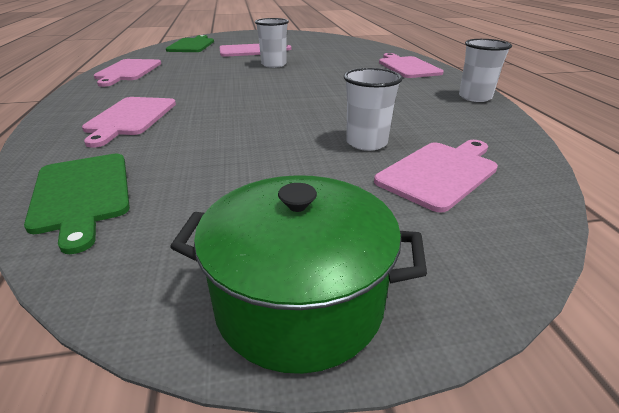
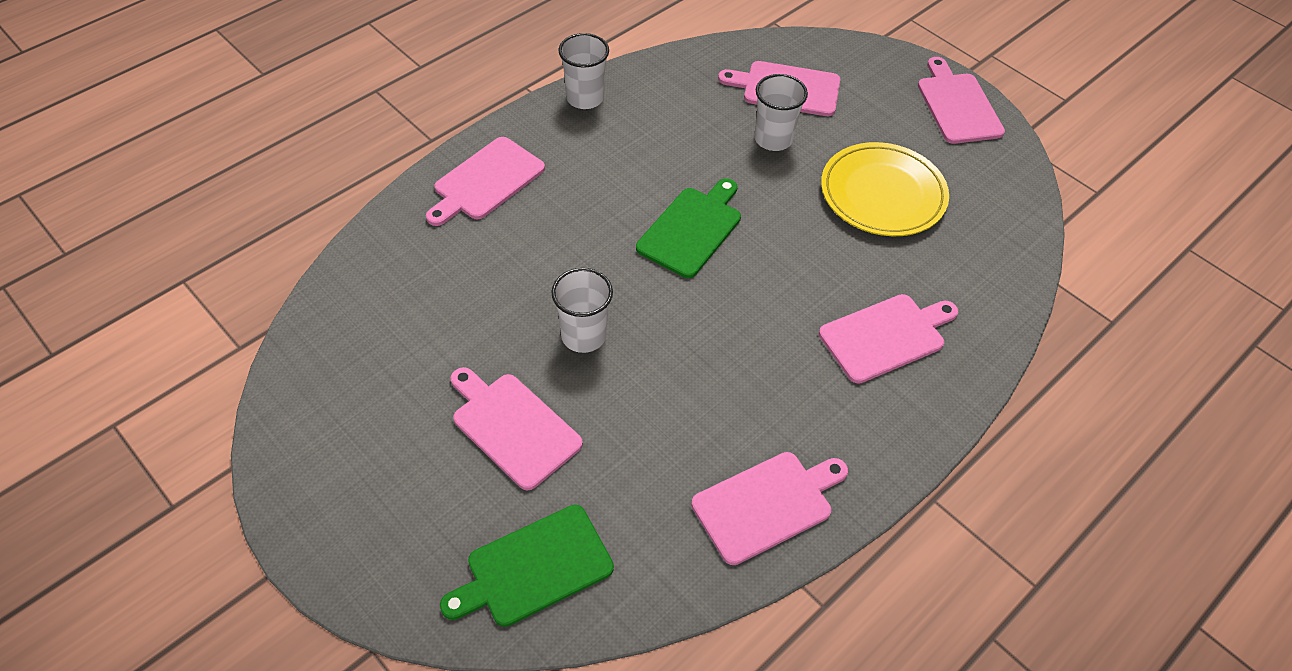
camera: 125 degrees left, 20 degrees up
(82, 194) = (996, 249): green cutting board -> green cutting board (691, 229)
(237, 166) = (882, 194): none -> yellow plate
(299, 301) = (957, 105): green pot -> pink cutting board

